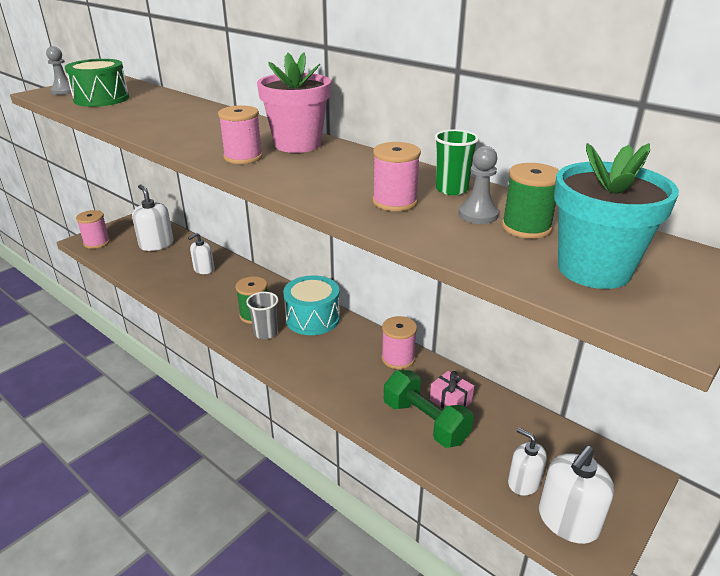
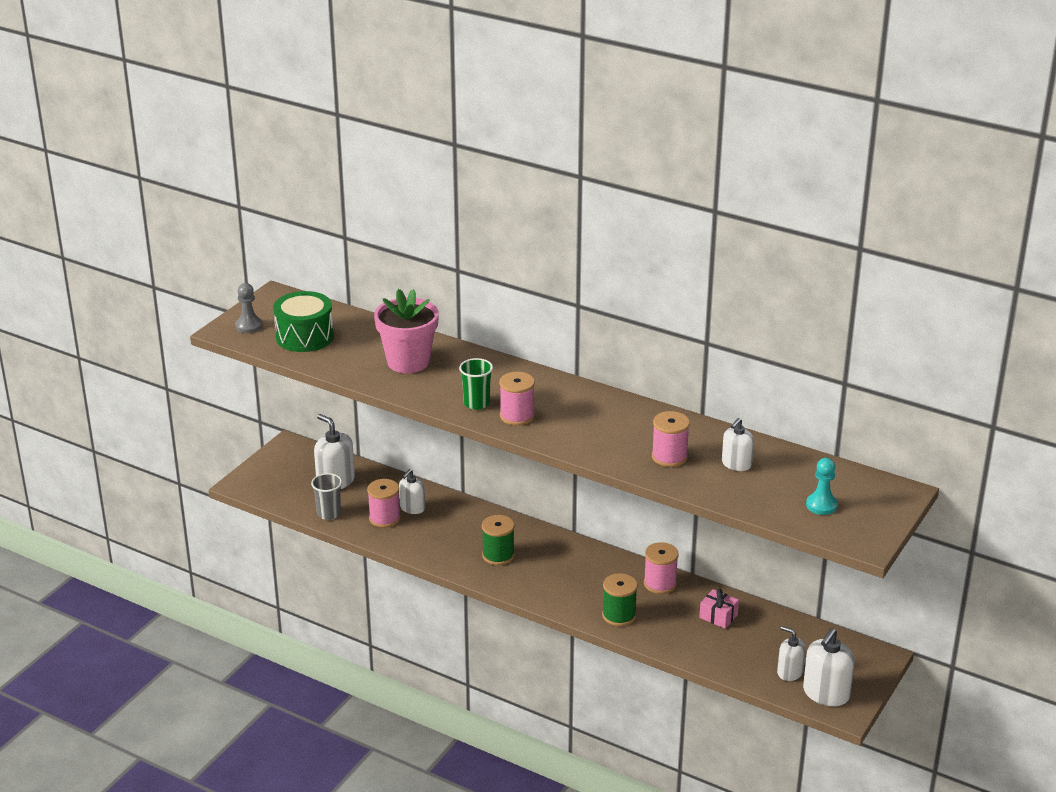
camera: 10 degrees left, 0 degrees up
(97, 242) = (260, 486): pink spool -> pink spool (384, 518)
(265, 333) = (519, 573): grey cup -> grey cup (329, 513)
(297, 144) = (556, 393): pink flower pot -> pink flower pot (408, 362)
(312, 318) = (560, 552): turquoise drum -> none
(425, 422) = (700, 637): green dumbbell -> none
(451, 189) = (710, 438): green cup -> green cup (476, 403)
(478, 215) = (736, 464): grey pawn -> white soap dispenser
(526, 227) = (773, 473): green spool -> green spool (619, 615)
(594, 269) = (821, 505): turquoise flower pot -> turquoise pawn

